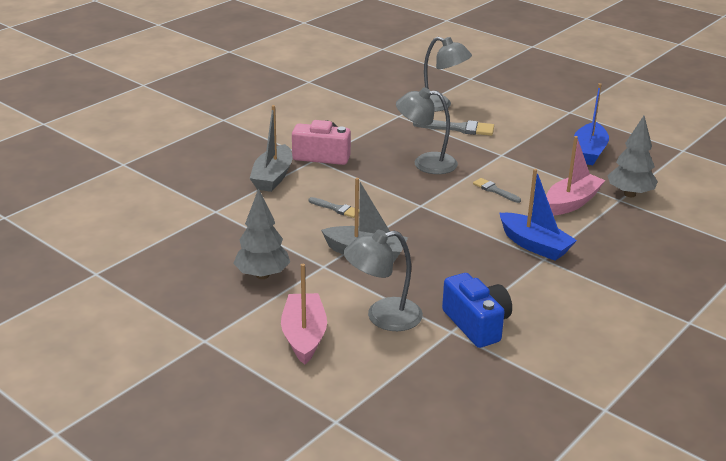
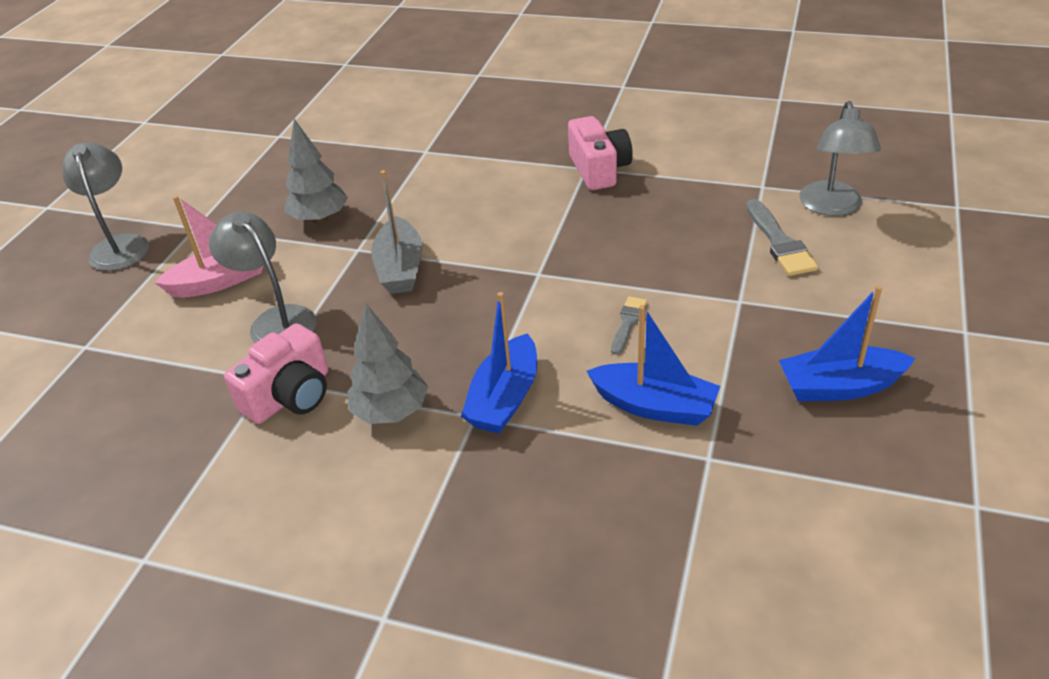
camera: 70 degrees right, 10 degrees up
(273, 177) = (521, 157): grey boat -> none
(336, 209) = (484, 218): grey brush -> none
(425, 163) = (651, 245): grey lamp -> grey lamp (120, 245)
(477, 324) = (290, 396): blue camera -> pink camera
(571, 202) = (654, 406): pink boat -> blue boat
(629, 194) = (737, 466): grey tree -> grey tree (391, 412)

